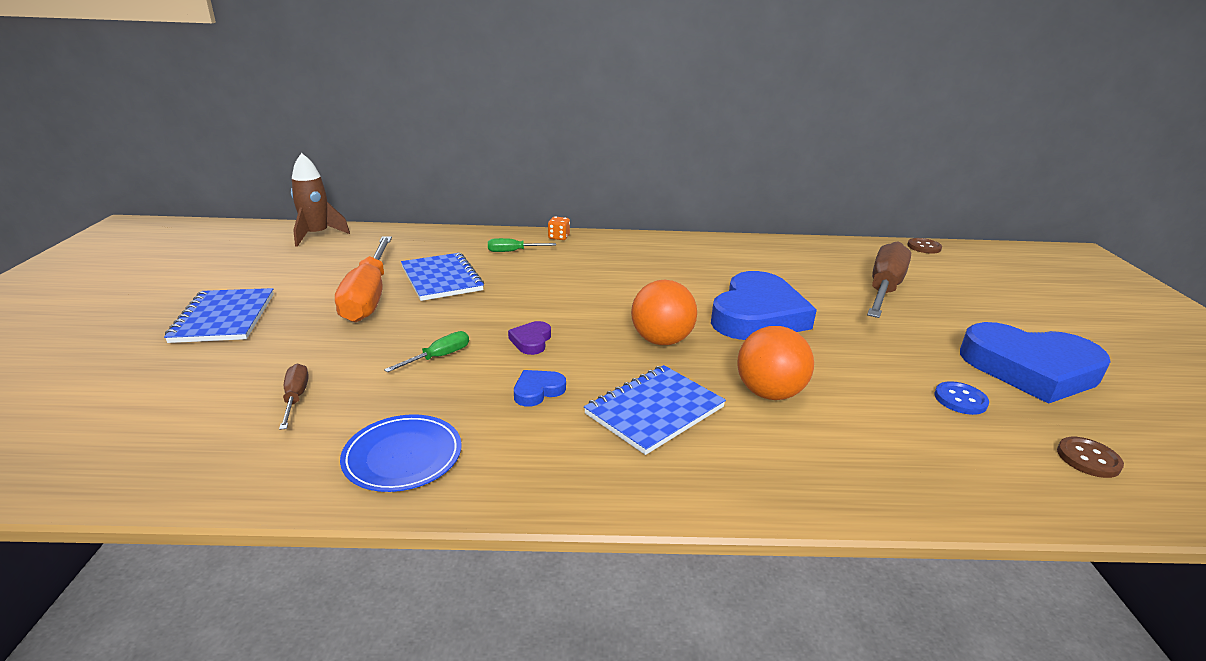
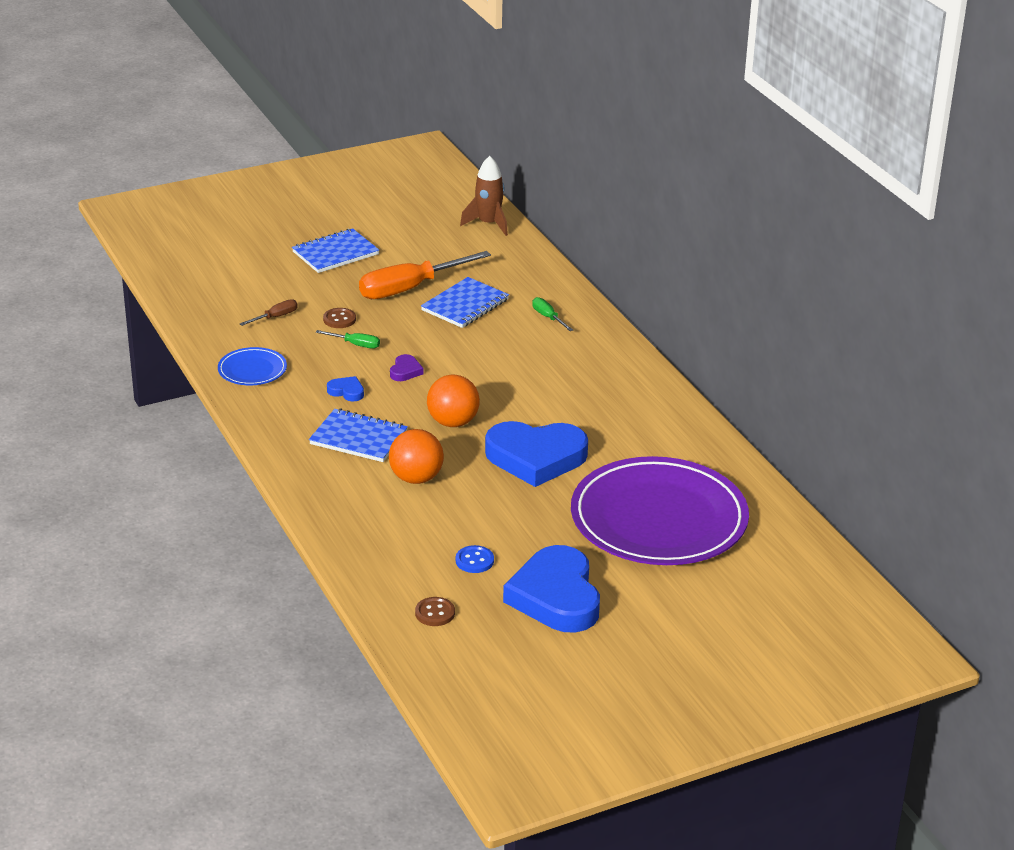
camera: 65 degrees right, 5 degrees up
(531, 341) = (405, 371): purple heart -> purple heart turned 120 degrees clockwise
(558, 237) = (603, 329): orange dice -> none
(883, 289) = (658, 519): brown screwdriver -> purple plate
(924, 247) = (811, 541): brown button -> brown button (339, 319)

